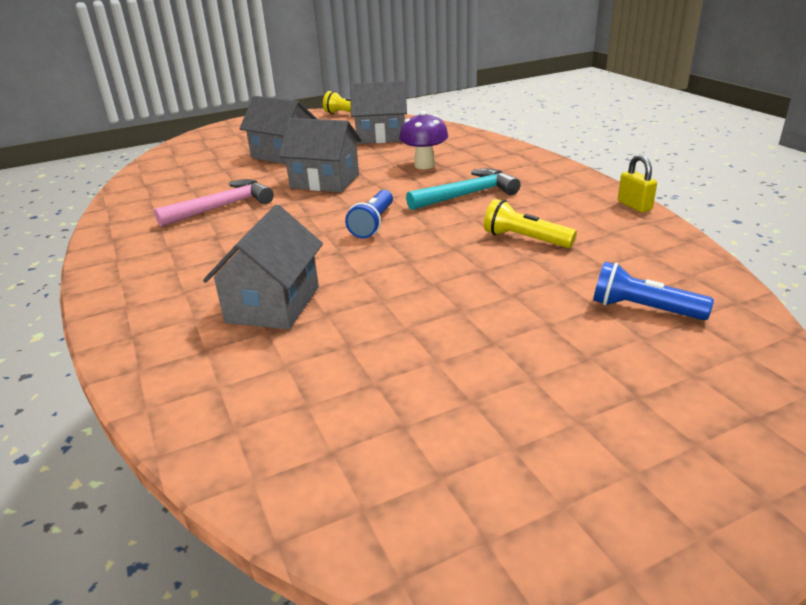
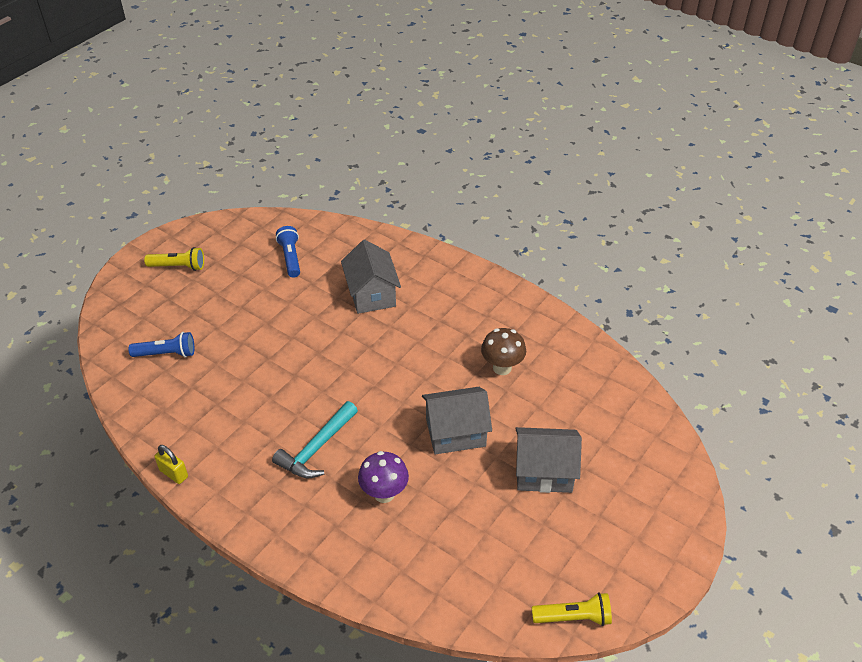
camera: 150 degrees right, 15 degrees up
(222, 207) = (502, 368): pink hammer -> brown mushroom
(373, 224) = (368, 384): blue flashlight -> blue flashlight (290, 258)
(381, 136) = (477, 554): grey house -> none
(525, 239) = (249, 399): yellow flashlight -> yellow flashlight (178, 266)

